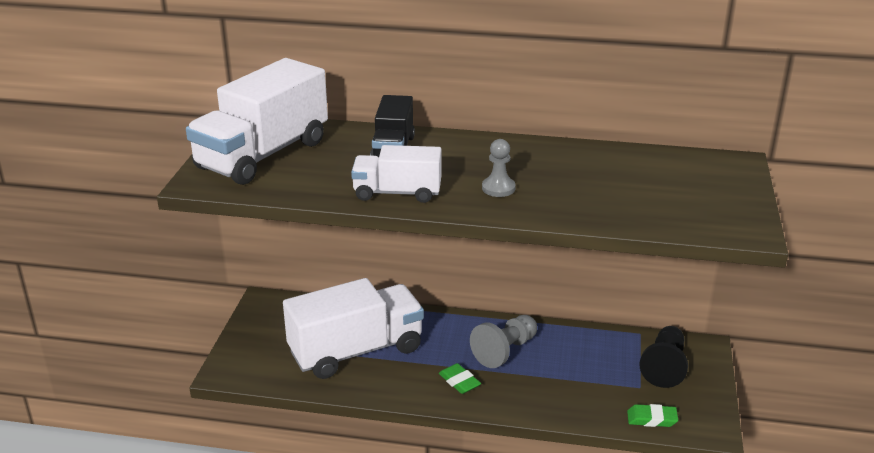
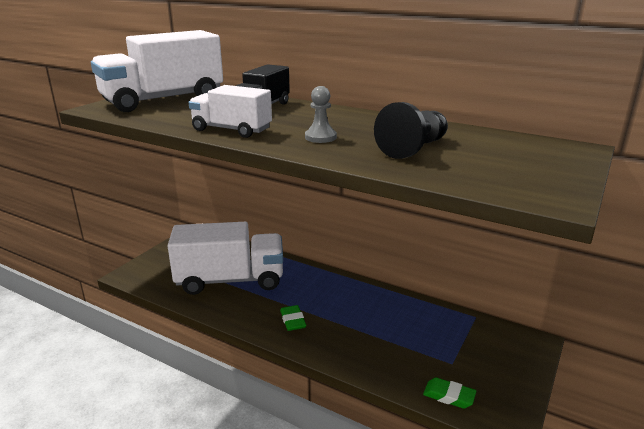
camera: 20 degrees right, 5 degrees down
(505, 351) = (346, 305): grey pawn -> none
(664, 367) = (485, 351): black pawn -> black pawn (413, 148)

